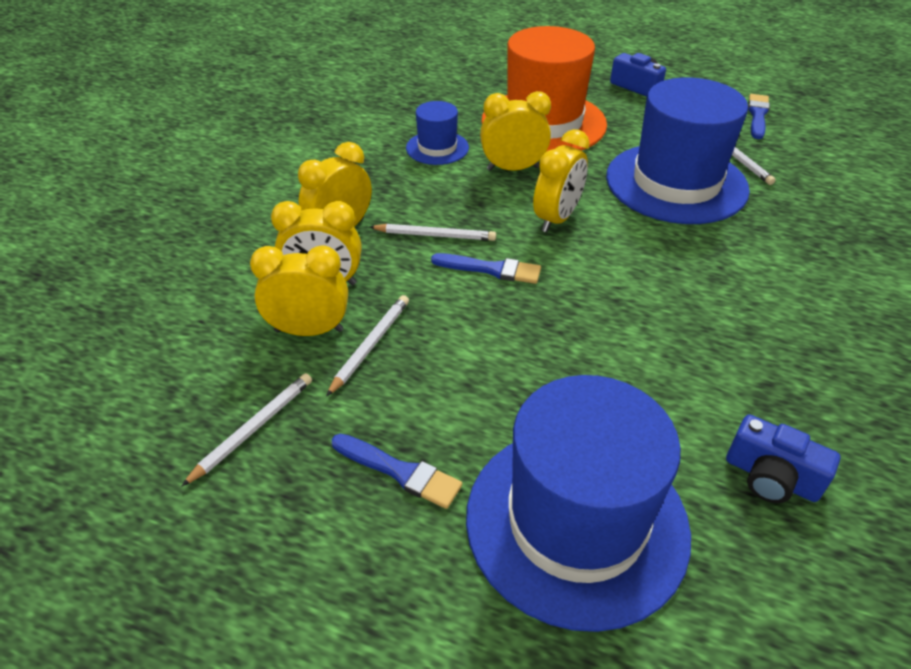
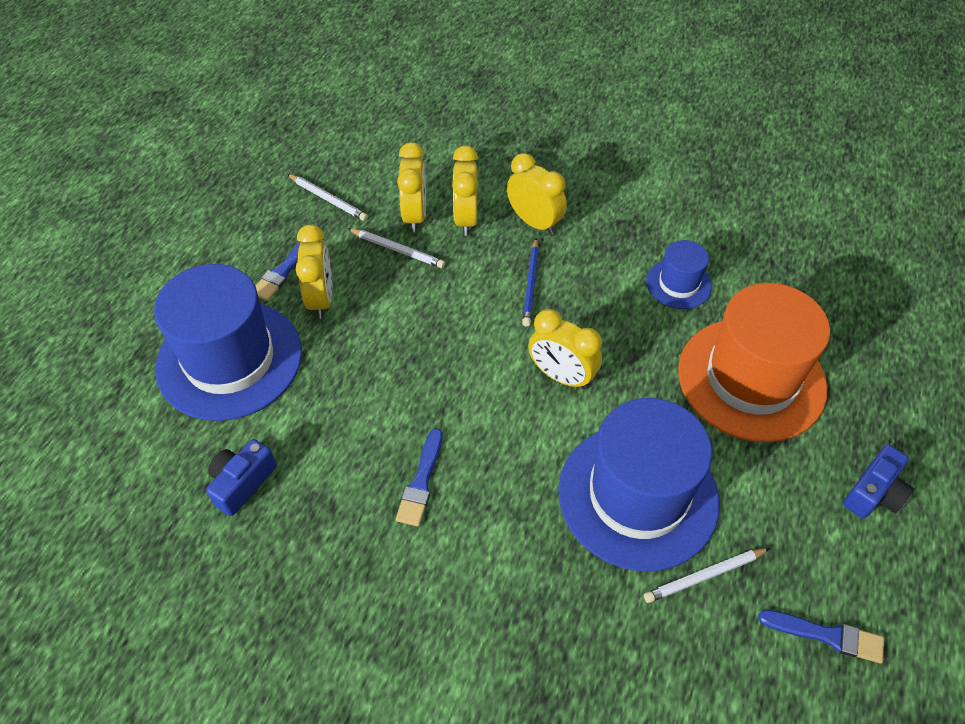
camera: 90 degrees right, 10 degrees up
(435, 235) = (531, 284): white pencil -> blue pencil
(491, 269) = (484, 322): blue brush -> blue brush (421, 482)
(513, 168) = (648, 345): yellow clock -> yellow clock (321, 299)

